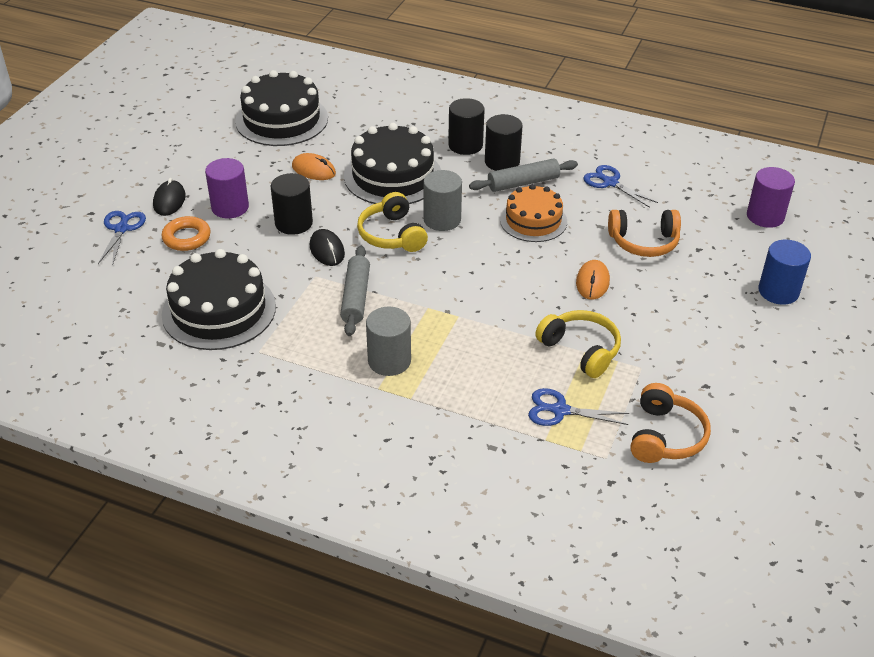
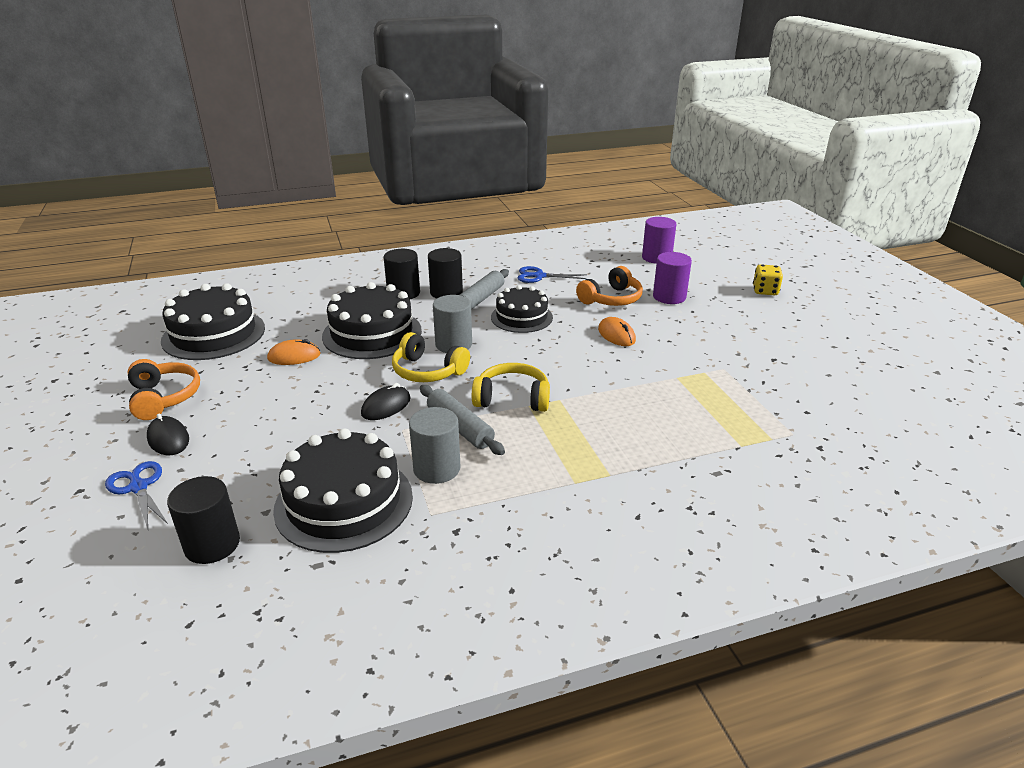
camera: 40 degrees left, 10 degrees down
(186, 238) = (228, 460): orange ring -> none
(230, 207) = (245, 416): purple cylinder -> purple cylinder (669, 297)
(293, 223) = (327, 401): black cylinder -> black cylinder (212, 544)
(327, 250) = (386, 406): black mouse -> black mouse turned 75 degrees counterclockwise
(389, 361) = (554, 458): grey cylinder -> grey cylinder (436, 468)
(533, 220) = (521, 317): orange cake -> black cake
(559, 410) = (720, 422): blue scissors -> none
(581, 350) = (673, 378): yellow headphones -> yellow headphones (512, 398)
(665, 436) = (802, 400): orange headphones -> orange headphones (164, 398)
(778, 291) = (726, 291): blue cylinder -> none
(823, 313) = (765, 291): none -> yellow dice

